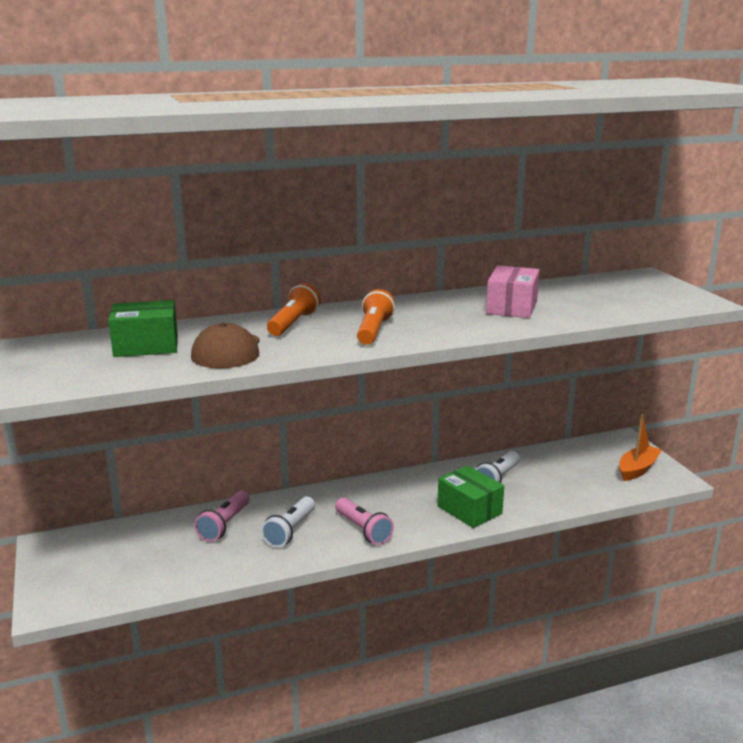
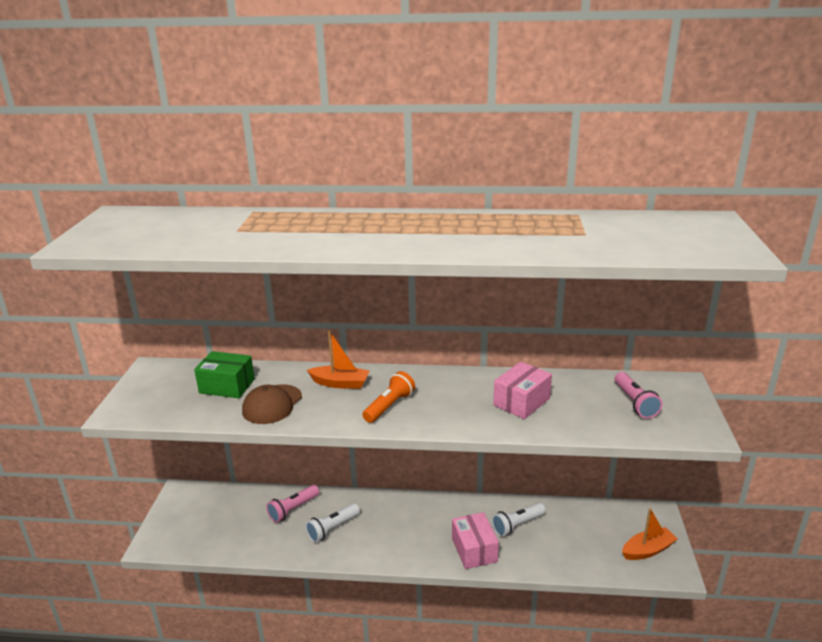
camera: 25 degrees right, 5 degrees up
(293, 323) = (340, 383): orange flashlight -> orange boat
(363, 530) = (383, 544): pink flashlight -> pink flashlight (635, 403)
(469, 510) = (474, 550): green box -> pink box

